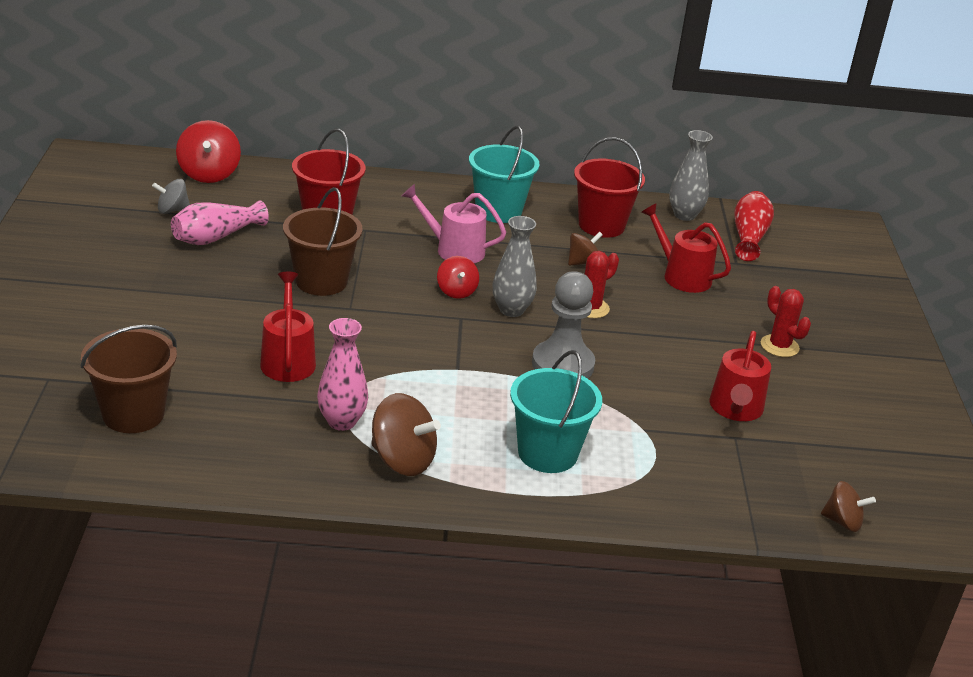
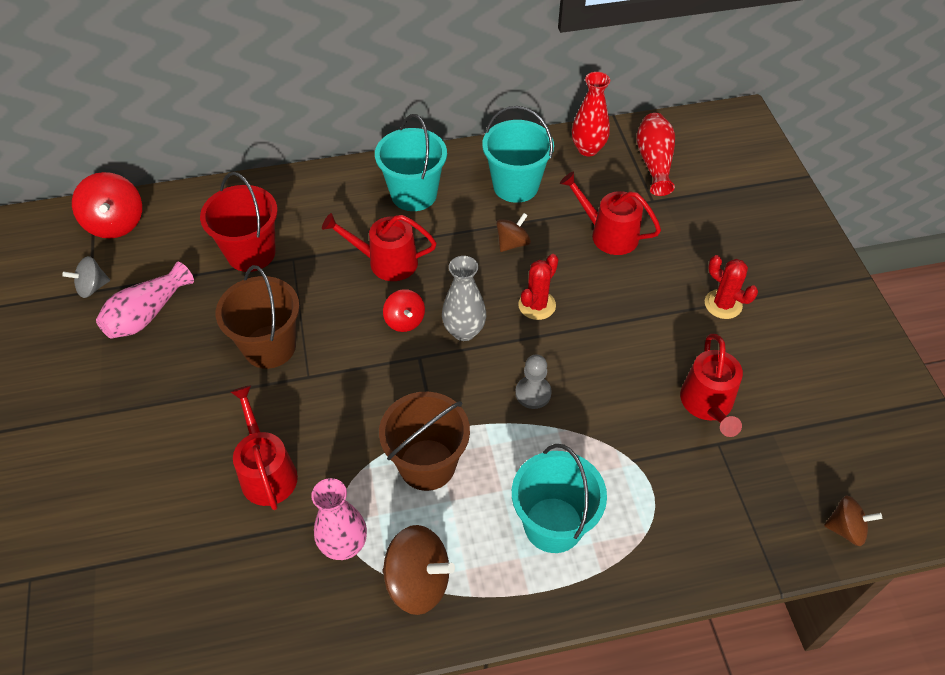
camera: 10 degrees left, 20 degrees up
(133, 414) = (132, 604): brown bucket -> brown bucket (427, 464)
(454, 250) = (386, 262): pink watering can -> red watering can
(563, 364) = (533, 393): grey pawn -> grey pawn, size x0.58
(601, 225) = (515, 186): red bucket -> turquoise bucket
(684, 215) = (588, 149): grey vase -> red vase

